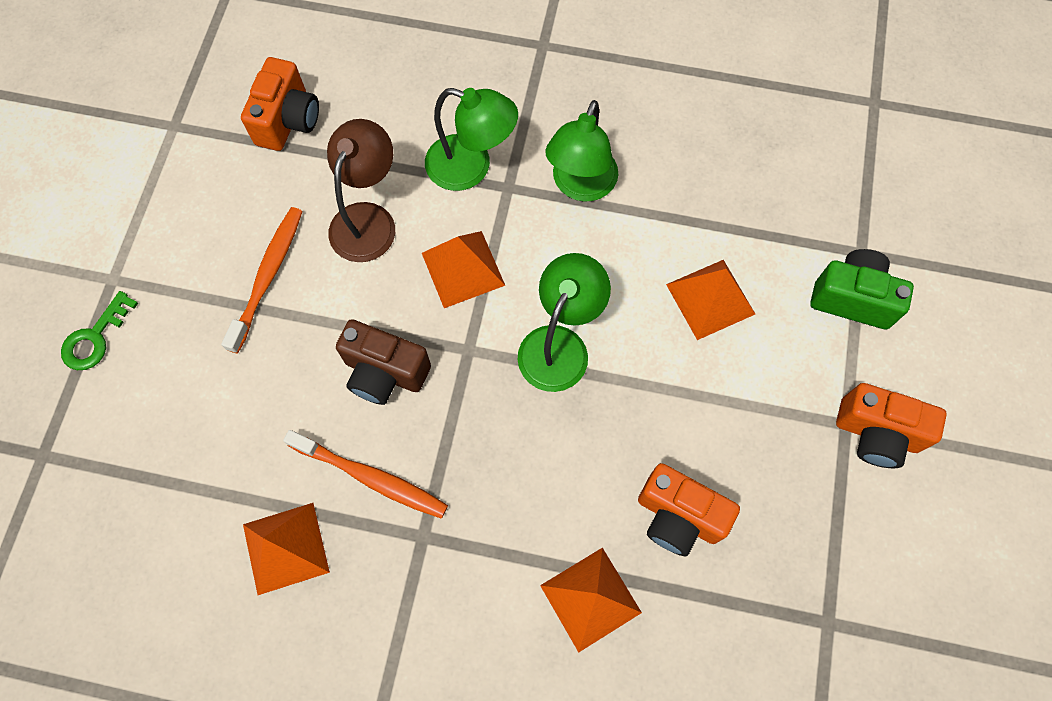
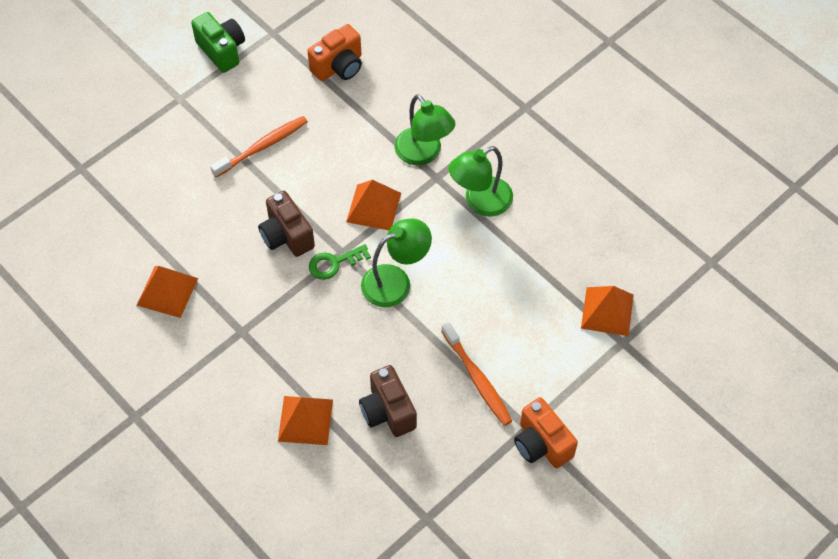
camera: 35 degrees right, 10 degrees down
(95, 338) = (149, 124): green key -> green key (334, 263)
(368, 219) = (341, 148): brown lamp -> none
(371, 478) = (237, 285): orange toothbrush -> orange toothbrush (477, 379)
(678, 516) = (388, 411): orange camera -> brown camera
(710, 299) = (505, 311): orange pyramid -> orange pyramid (607, 311)
(852, 298) = (593, 364): green camera -> green camera (222, 50)

